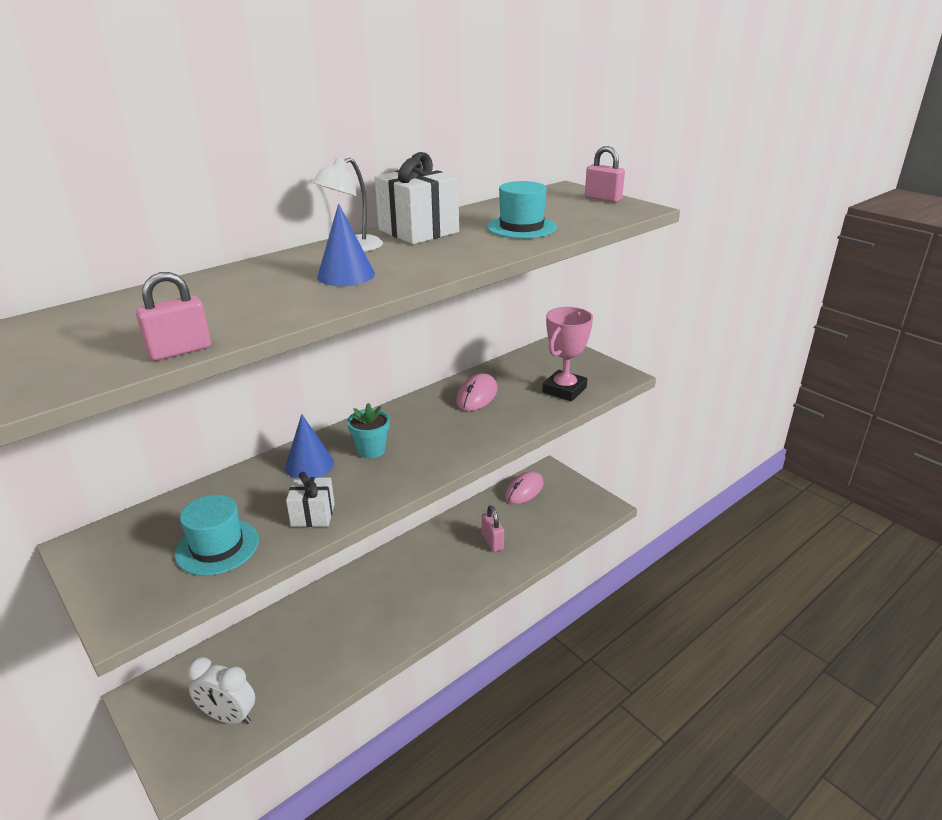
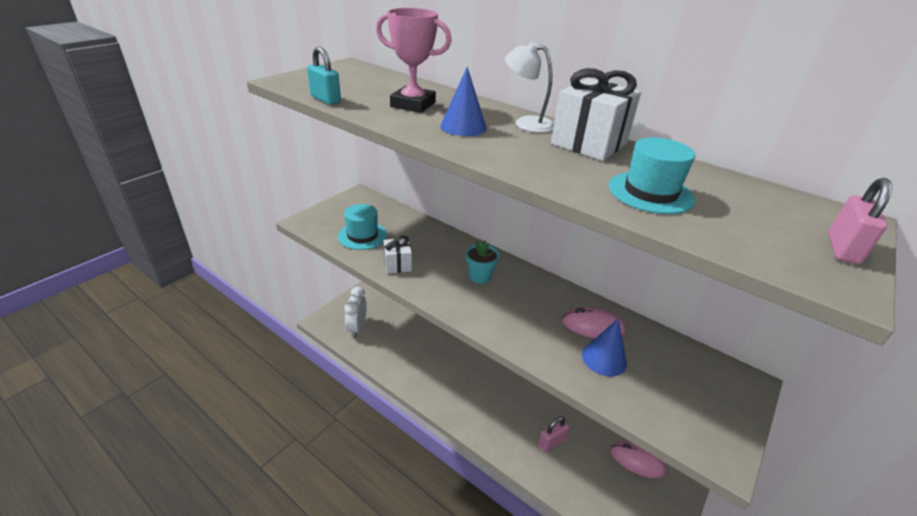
camera: 75 degrees right, 5 degrees up
(180, 351) = (325, 99): pink padlock -> turquoise padlock
(309, 465) = (452, 252): blue cone -> blue cone (604, 358)
(564, 390) = (647, 396): pink trophy -> pink trophy (413, 105)

